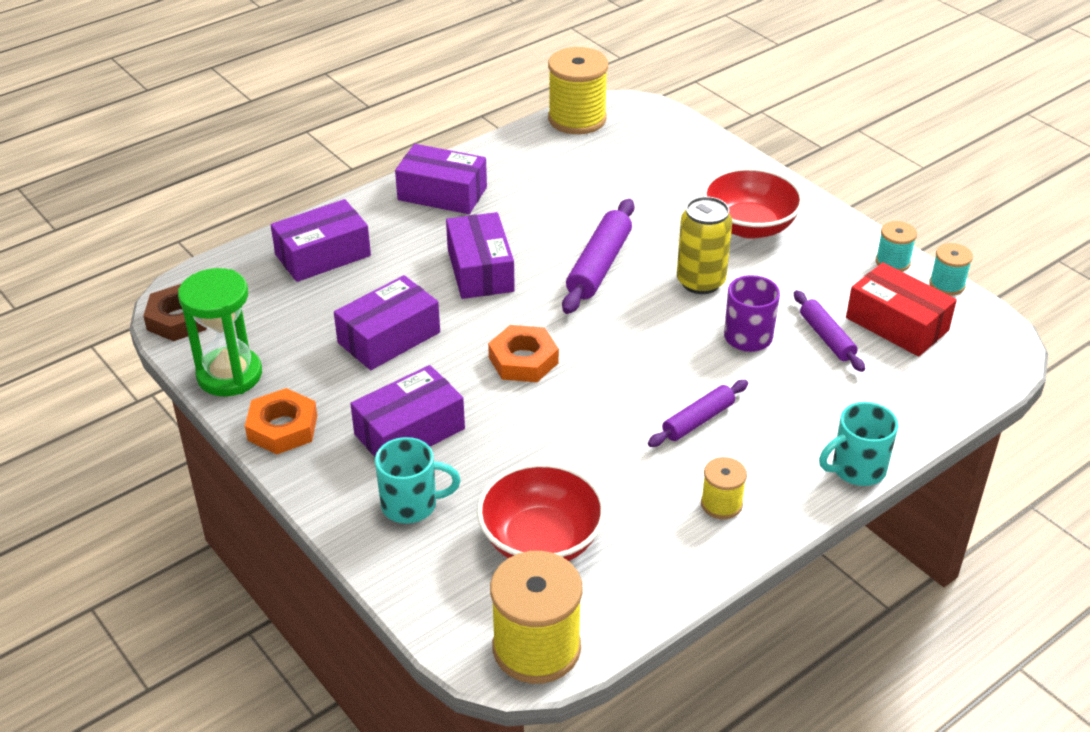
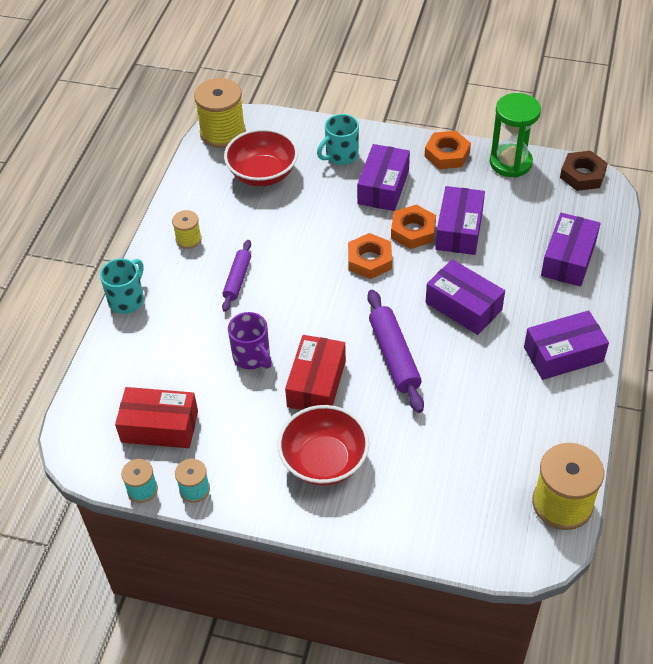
camera: 145 degrees right, 10 degrees up
(439, 364) = (413, 231): none -> orange nut
(700, 282) = (316, 384): yellow can -> red box
(826, 337) = (200, 385): purple rolling pin -> none

